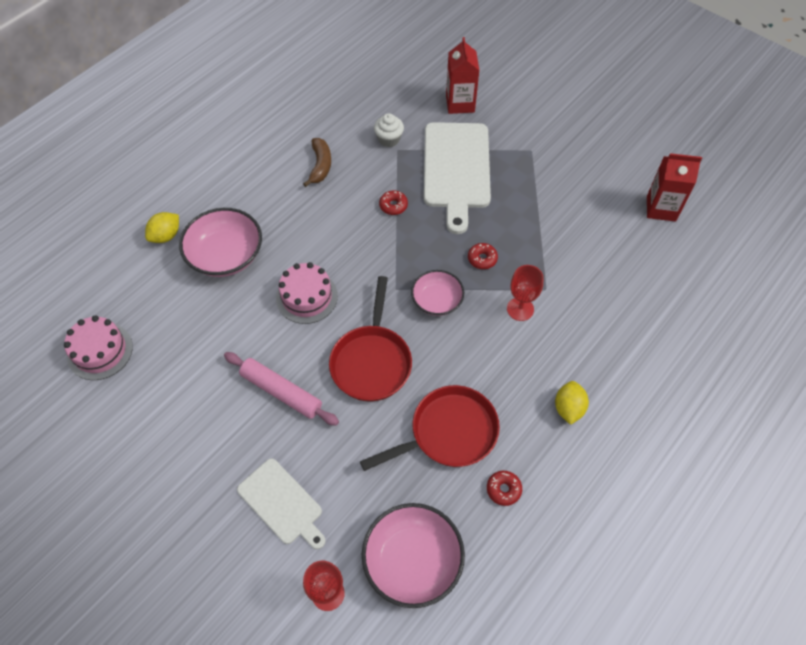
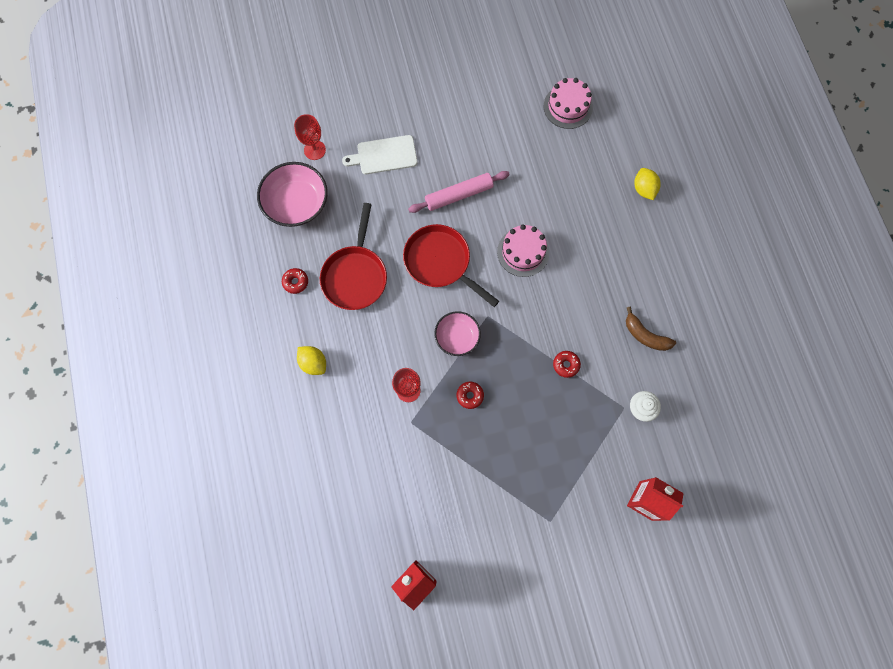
camera: 125 degrees right, 15 degrees up
(226, 255) = (597, 219): pink bowl -> none
(456, 169) = (571, 441): white cutting board -> none

